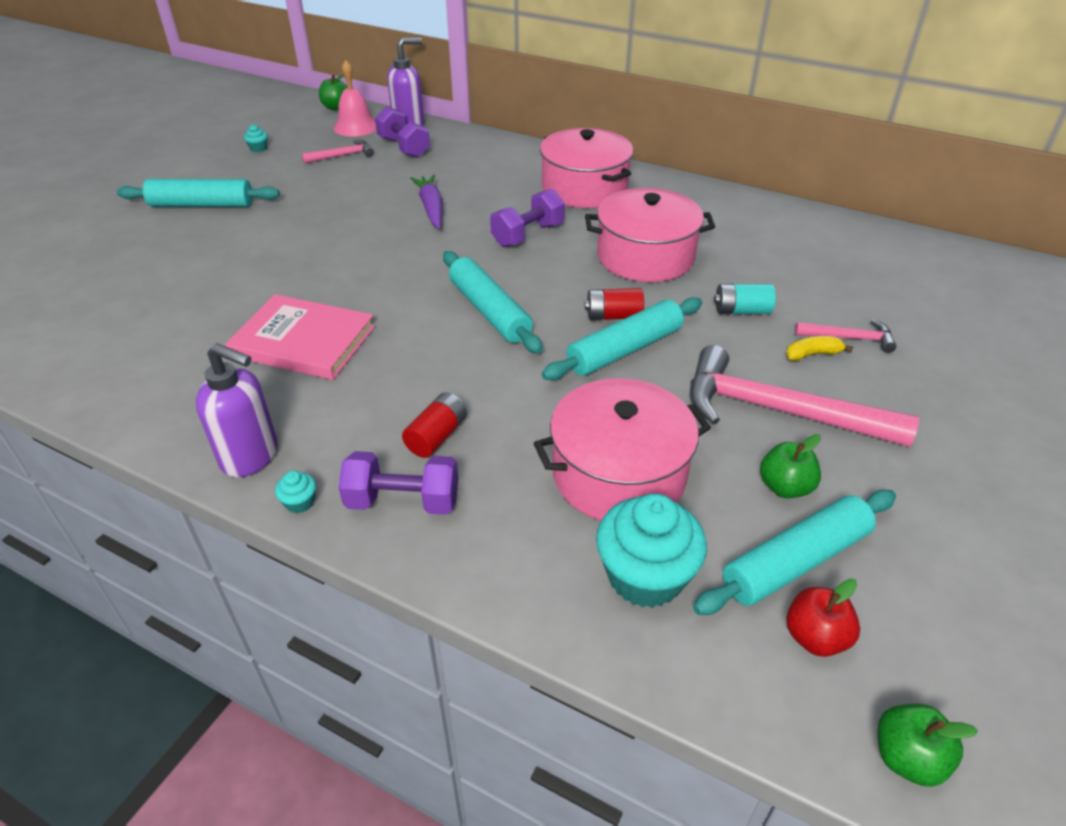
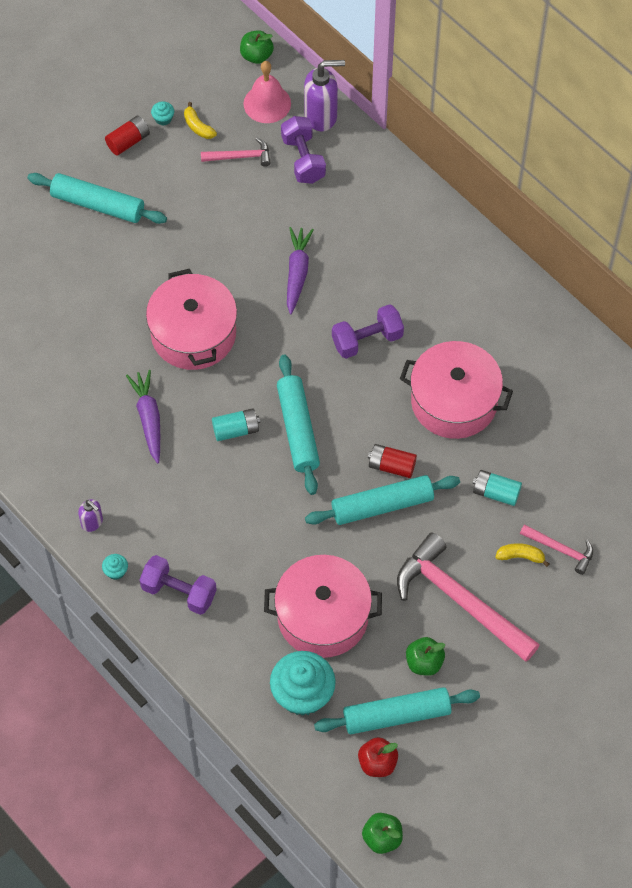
camera: 20 degrees right, 20 degrees up
(251, 456) = (92, 522): purple soap dispenser -> purple soap dispenser, size x0.54
(294, 147) = (198, 127): none -> yellow banana
(303, 341) = (148, 419): pink book -> purple carrot
(416, 327) = (236, 430): none -> turquoise battery
(436, 436) = (216, 545): red battery -> red battery (128, 141)
(584, 188) = (448, 284): pink pot -> pink pot (193, 334)

